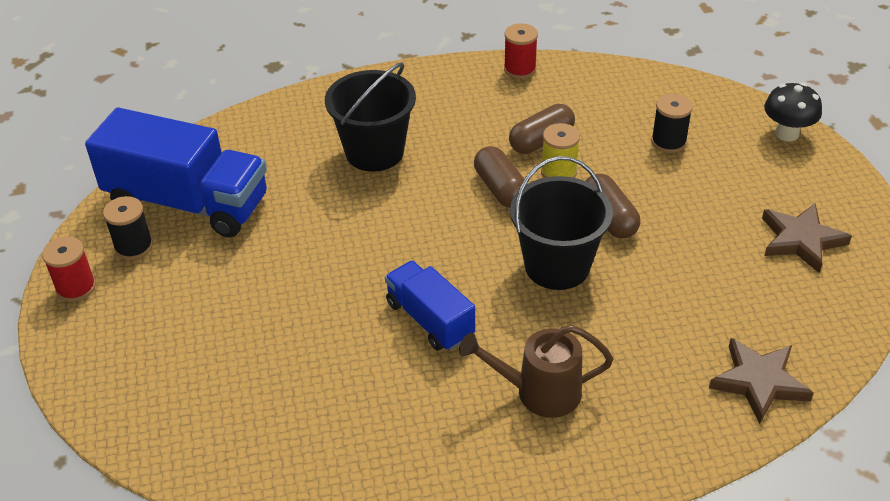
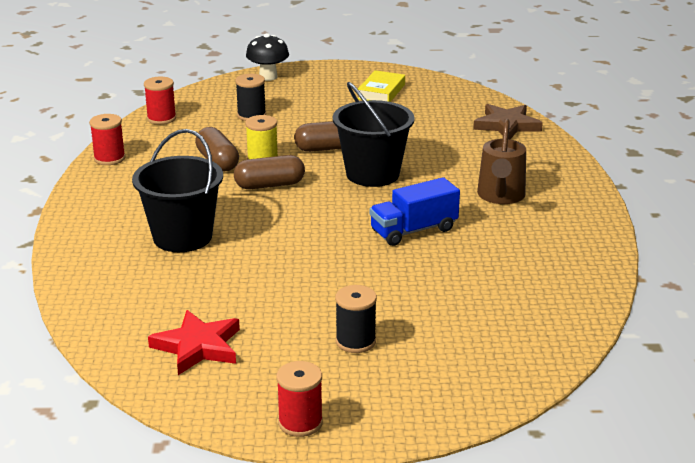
camera: 80 degrees left, 15 degrees down
(134, 247) = (251, 383): black spool -> black spool (355, 341)
(188, 203) = (198, 346): blue truck -> red star
(627, 80) = (161, 118): none -> red spool
(801, 240) = (381, 92): brown star -> yellow book

